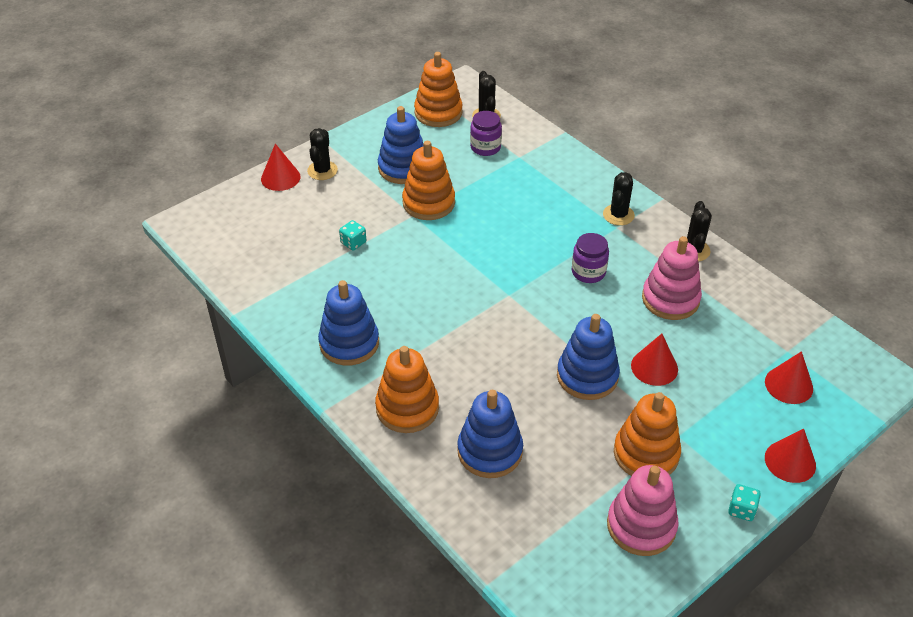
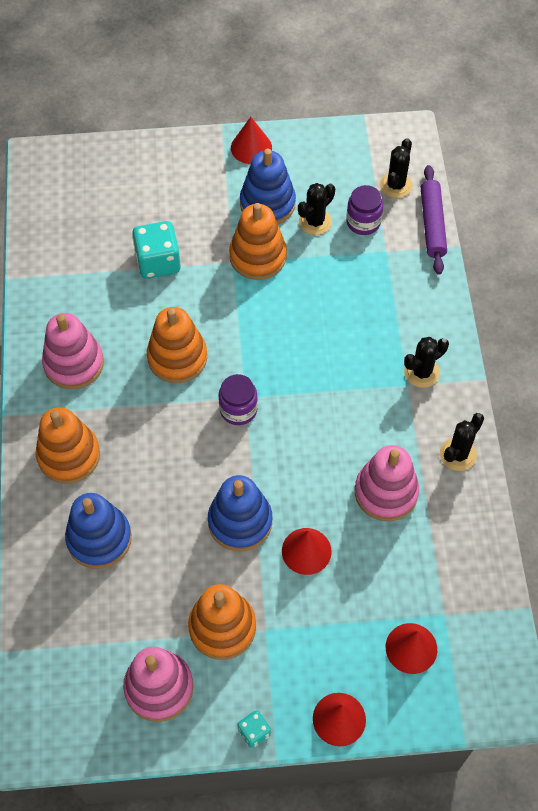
camera: 35 degrees right, 15 degrees up
(280, 177) = (152, 154): red cone -> red cone (251, 147)
(322, 170) = (194, 166): black cactus -> black cactus (315, 222)
(349, 343) = (74, 363): blue stacking toy -> pink stacking toy
(353, 243) = (158, 262): turquoise dice -> turquoise dice, size x1.92
(438, 113) = (353, 156): orange stacking toy -> orange stacking toy (177, 357)
(535, 127) = (432, 224): none -> purple rolling pin
(588, 272) = (336, 417): purple jar -> purple jar (238, 409)

